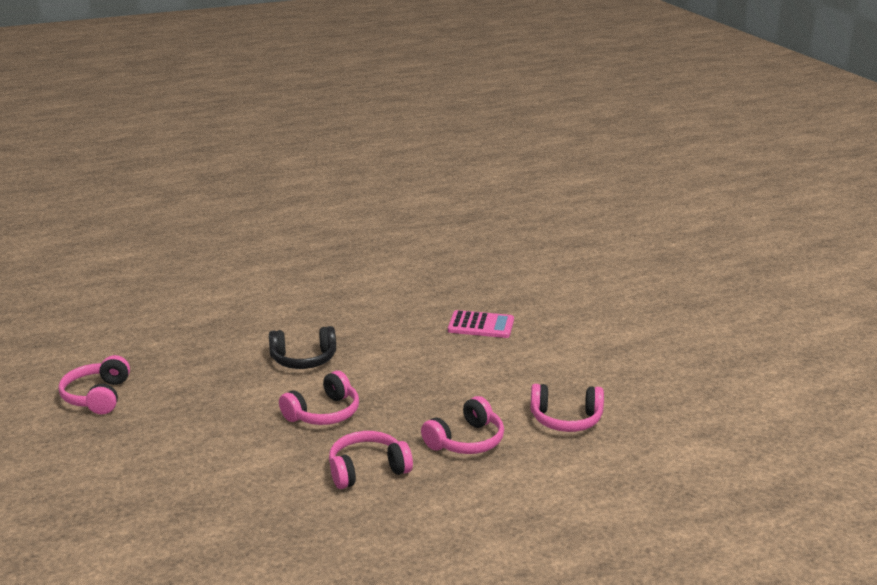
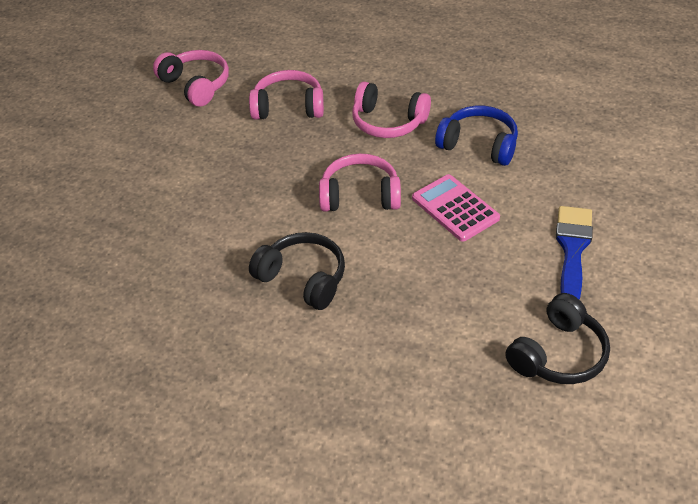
camera: 135 degrees left, 20 degrees up
(97, 396) = (558, 354): pink headphones -> black headphones
(125, 453) = (572, 249): none -> blue brush
(267, 490) = (479, 145): none -> blue headphones
(481, 325) = (89, 220): pink calculator -> pink calculator (455, 208)

